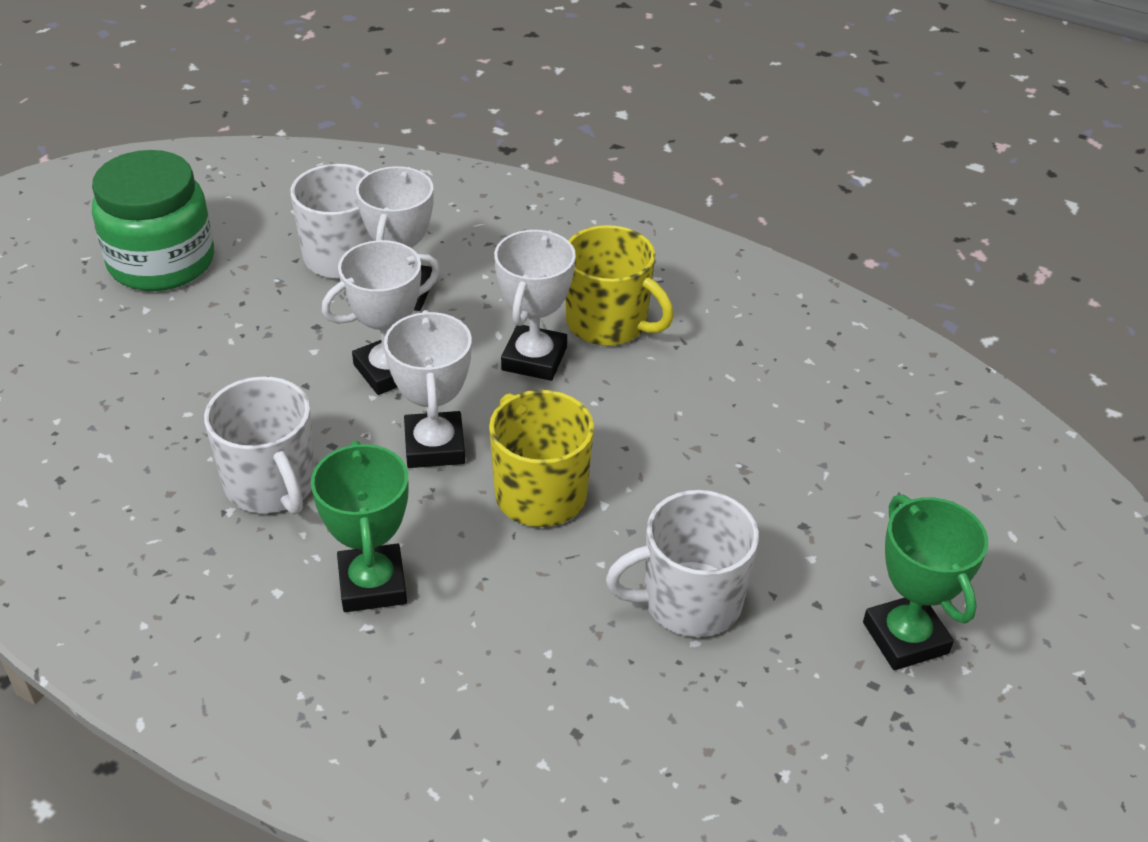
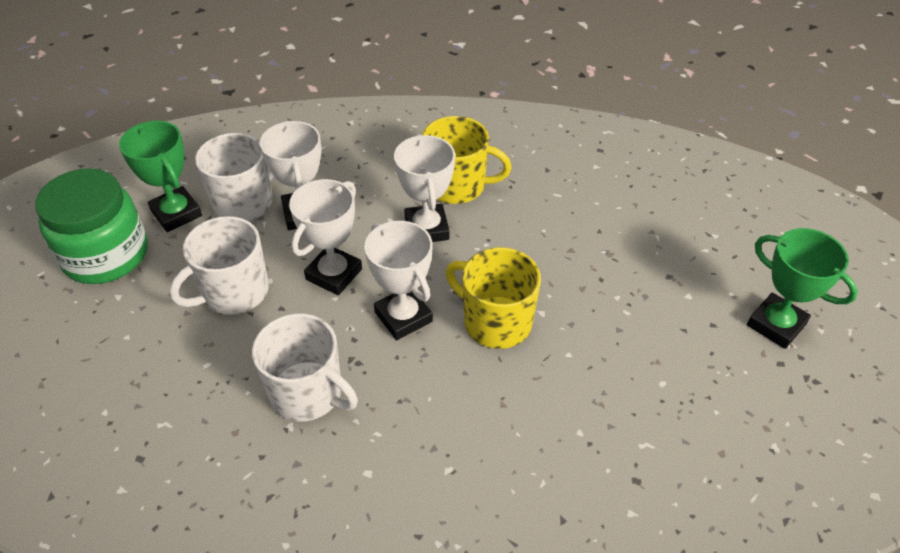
camera: 25 degrees left, 5 degrees up
(372, 584) = (431, 436): green trophy -> green trophy (176, 213)
(689, 601) = (640, 356): white mug -> white mug (234, 292)

